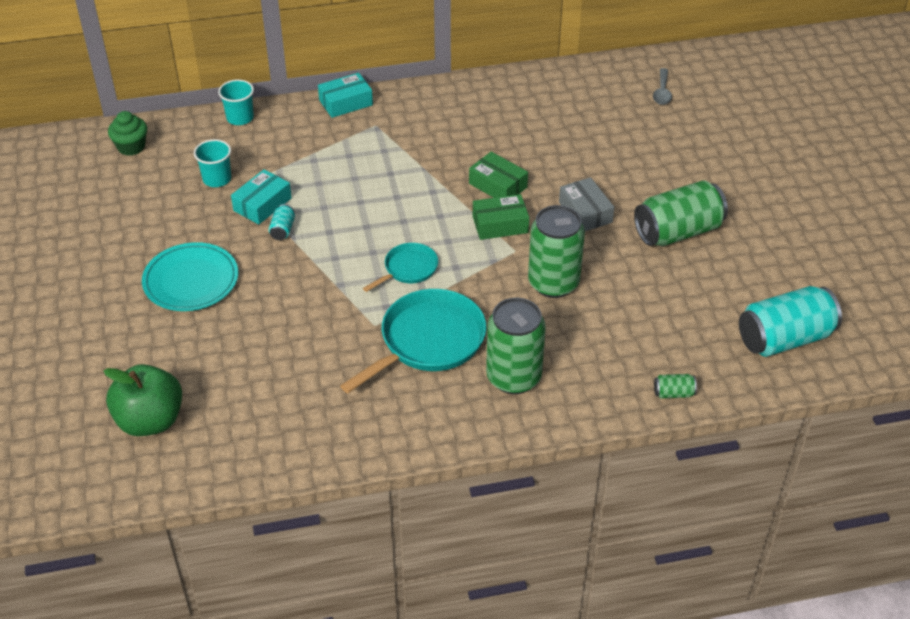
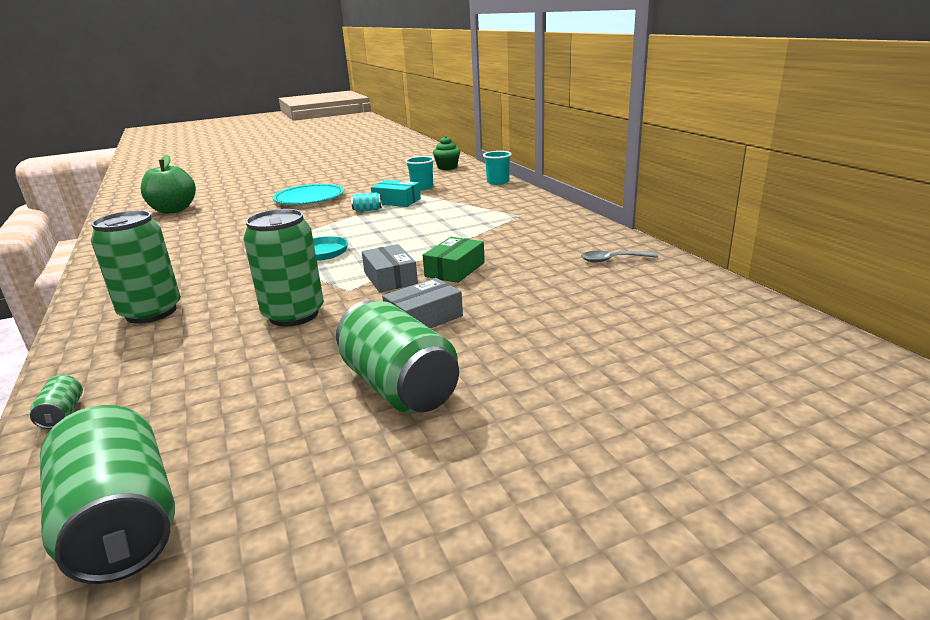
camera: 80 degrees right, 20 degrees down
(346, 102) = (543, 203): turquoise box -> none
(428, 341) = (219, 271): turquoise pan -> none
(500, 224) = (390, 278): green box -> grey box
(662, 92) = (731, 342): grey spoon -> grey spoon (613, 260)
(784, 339) = (121, 524): turquoise can -> green can

